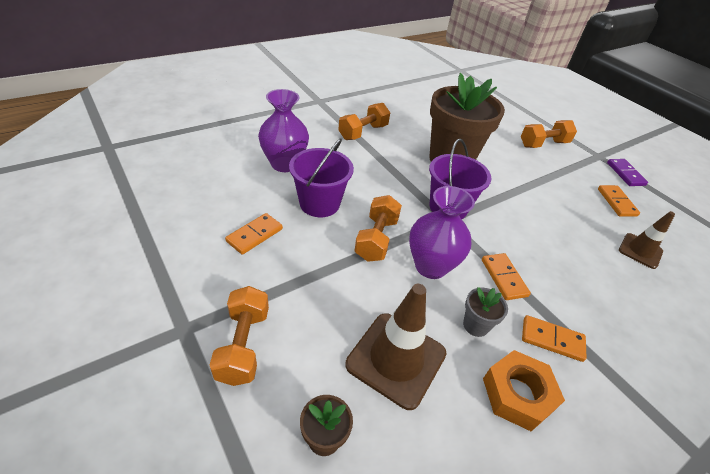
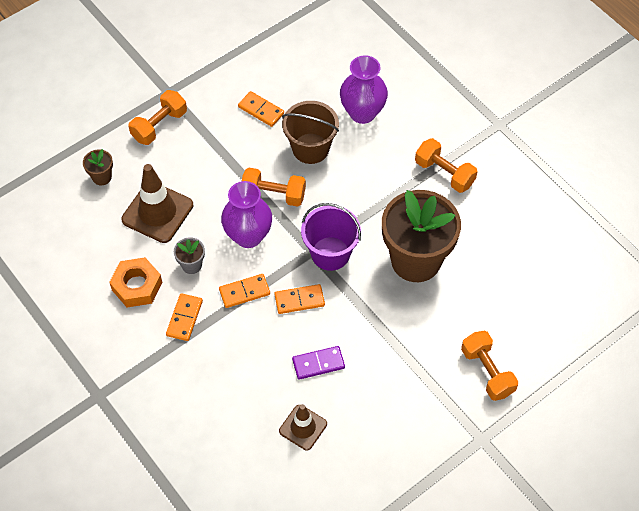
camera: 90 degrees right, 15 degrees up
(243, 345) = (159, 125): orange dumbbell -> orange dumbbell turned 45 degrees counterclockwise
(319, 203) = (310, 148): purple bucket -> brown bucket
(616, 202) = (382, 429): orange domino -> orange domino (299, 300)
(625, 174) = (447, 461): purple domino -> purple domino (318, 363)

